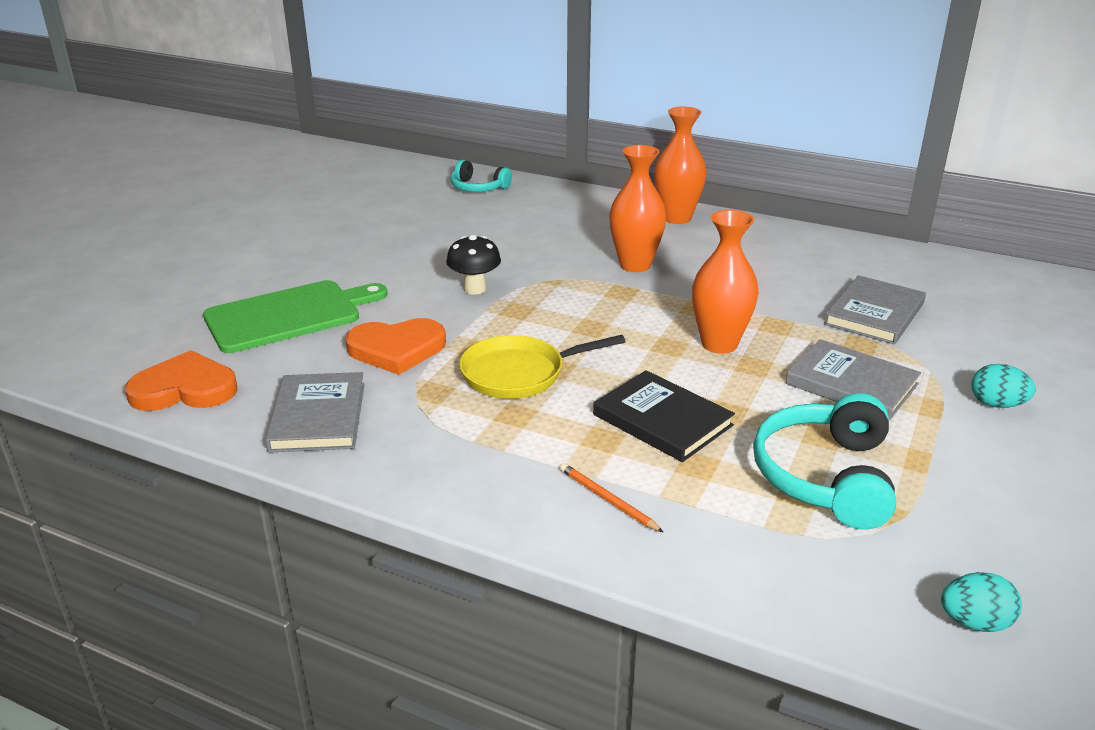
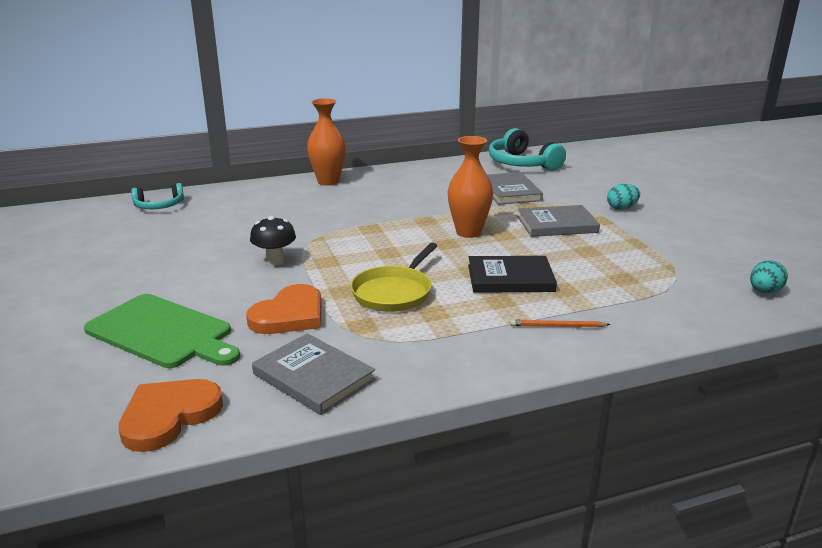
camera: 45 degrees left, 5 degrees down
(289, 315) = (163, 332): green cutting board -> green cutting board turned 105 degrees clockwise
(635, 265) = (351, 212): orange vase -> none
(825, 477) = (620, 267): turquoise headphones -> turquoise headphones (522, 163)

